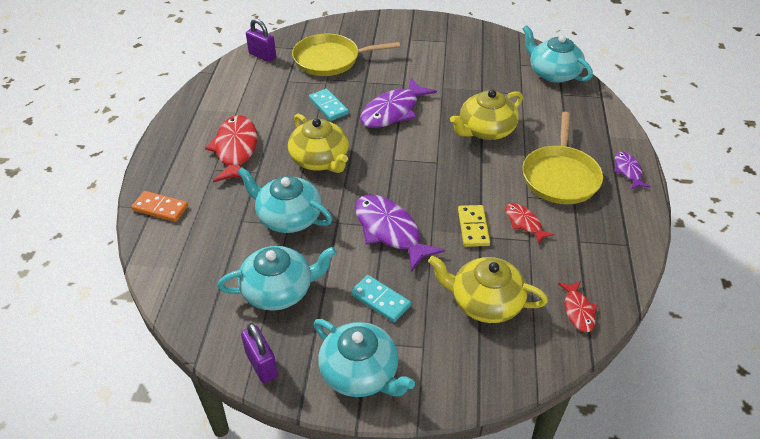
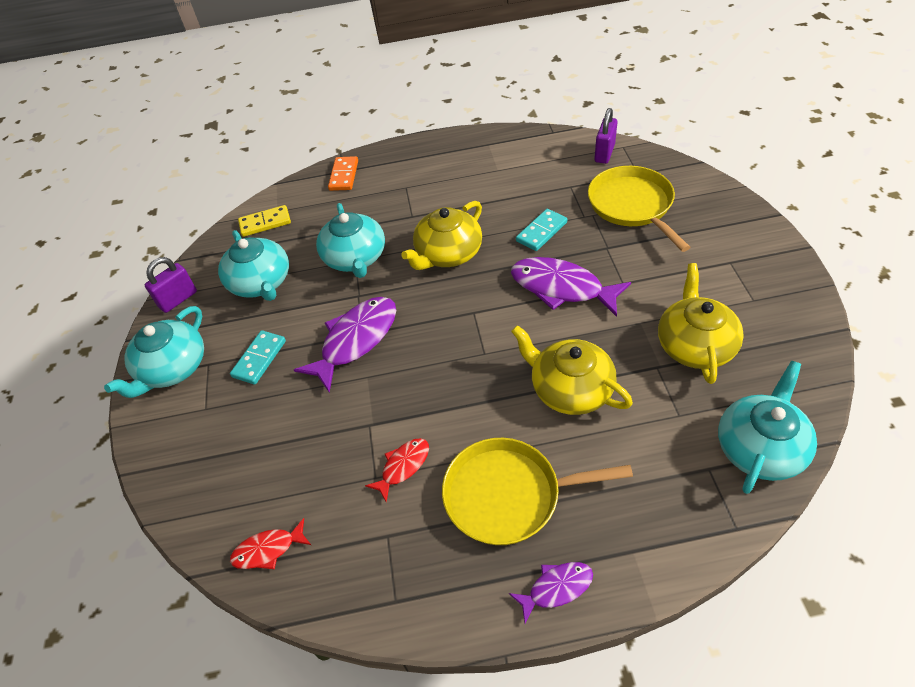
camera: 80 degrees right, 5 degrees up
(235, 150) = (438, 190): red fish -> none
(288, 217) = (355, 258): turquoise teapot -> turquoise teapot turned 150 degrees clockwise
(473, 227) = (381, 414): yellow domino -> yellow domino (265, 223)
(485, 302) = (269, 450): yellow teapot -> yellow teapot (695, 345)

